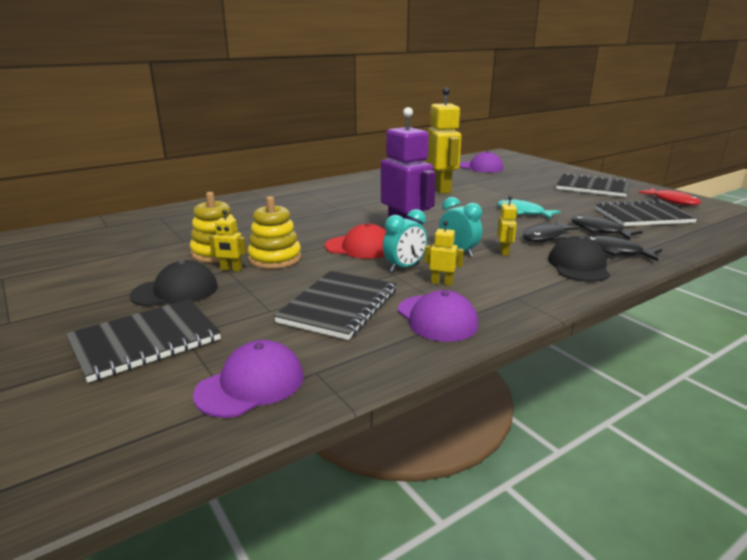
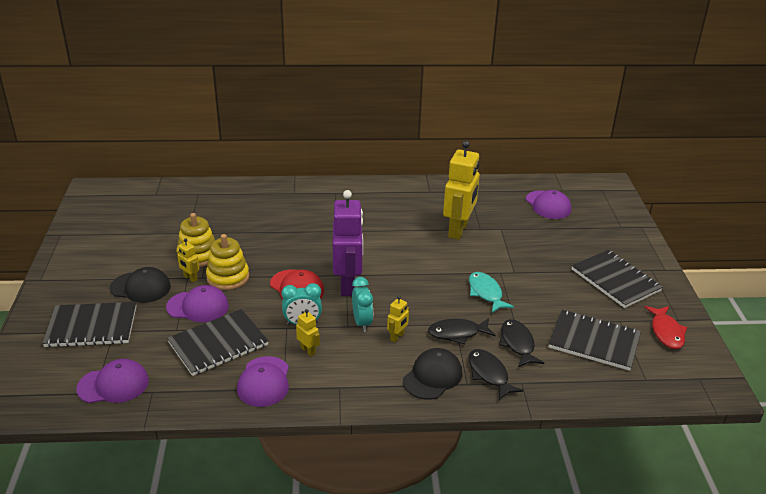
camera: 30 degrees right, 10 degrees up
(271, 286) = (198, 306): none -> purple cap

